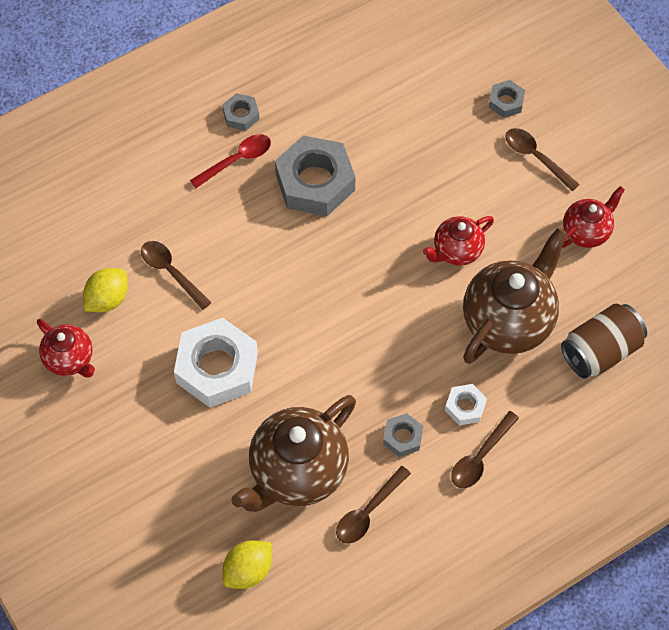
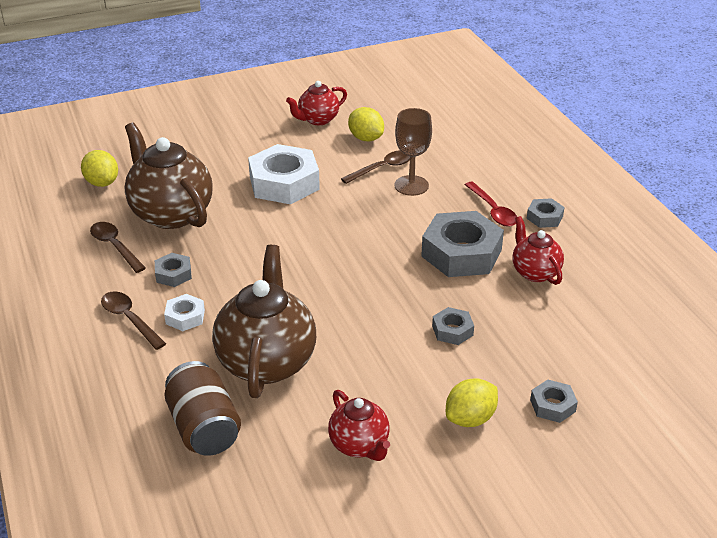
camera: 100 degrees right, 25 degrees down
(202, 239) = (411, 185): none -> brown goblet
(431, 179) = (452, 330): none -> grey nut
(456, 251) = (360, 336): red teapot -> red teapot (535, 272)
(508, 321) = (267, 362): brown teapot -> brown teapot turned 135 degrees counterclockwise
(536, 157) = (470, 418): brown spoon -> yellow lemon

